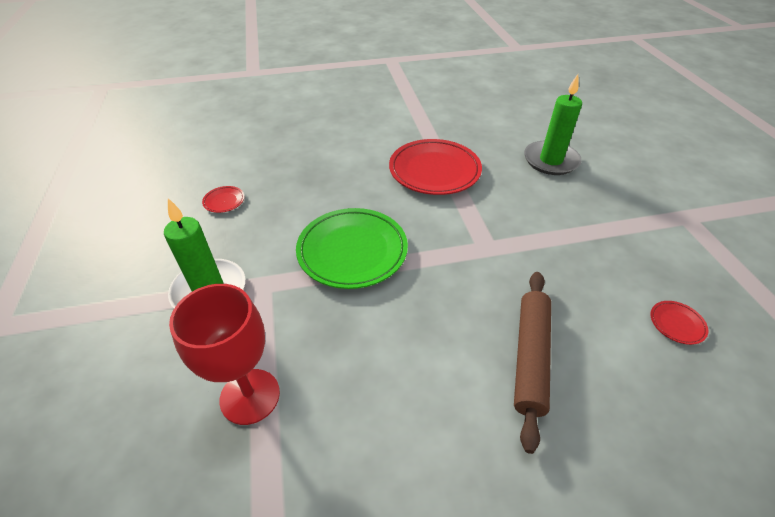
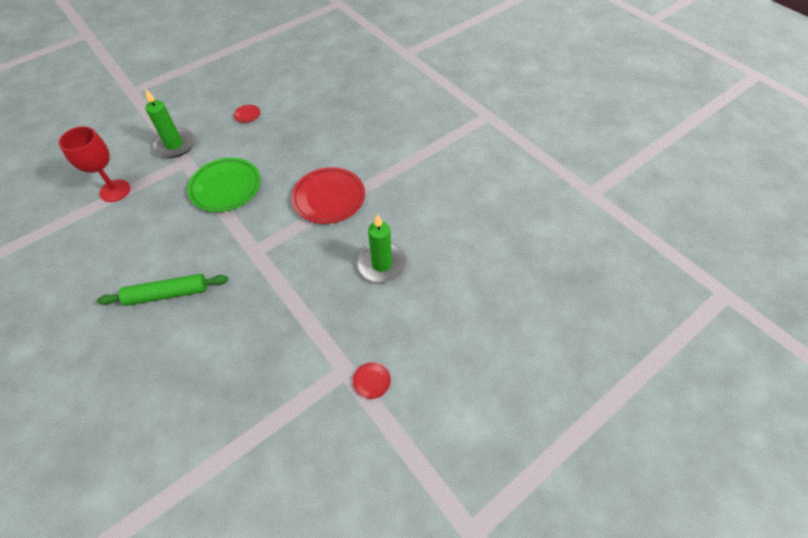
camera: 65 degrees right, 10 degrees up
(530, 357) = (167, 294): brown rolling pin -> green rolling pin
(676, 324) = (217, 369): red plate -> red plate (371, 381)

